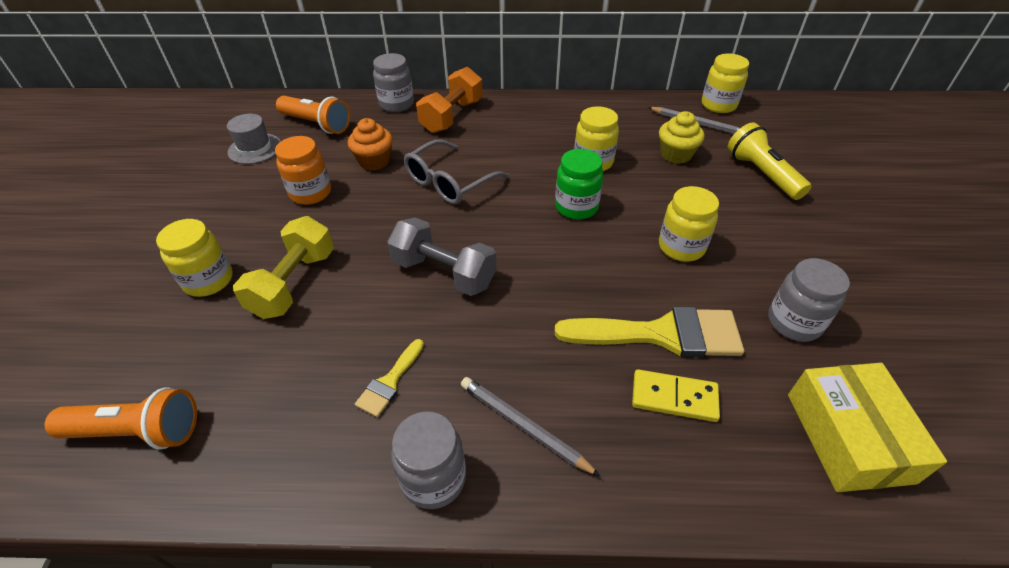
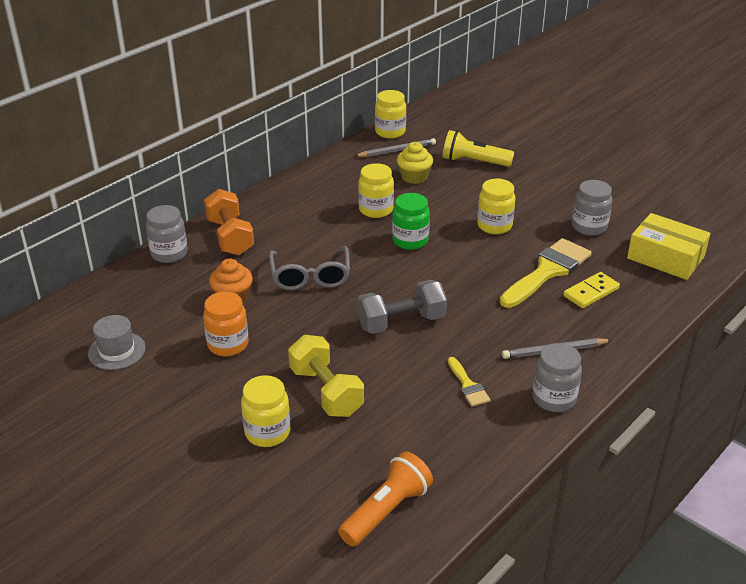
camera: 50 degrees left, 10 degrees down
(317, 124) = (132, 305): orange flashlight -> none

